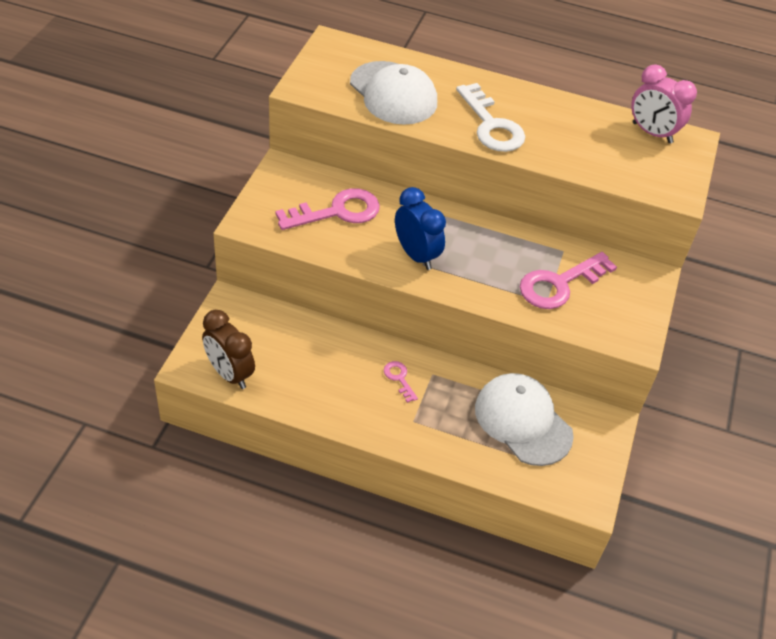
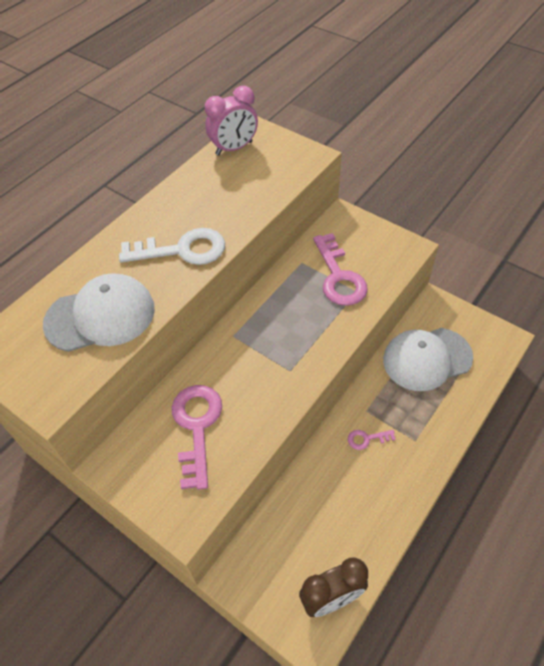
camera: 65 degrees left, 5 degrees up
(416, 255) = (277, 372): blue clock -> none

